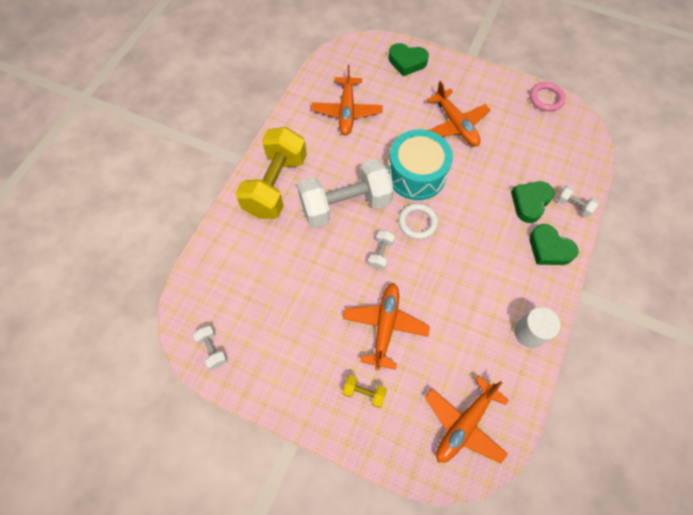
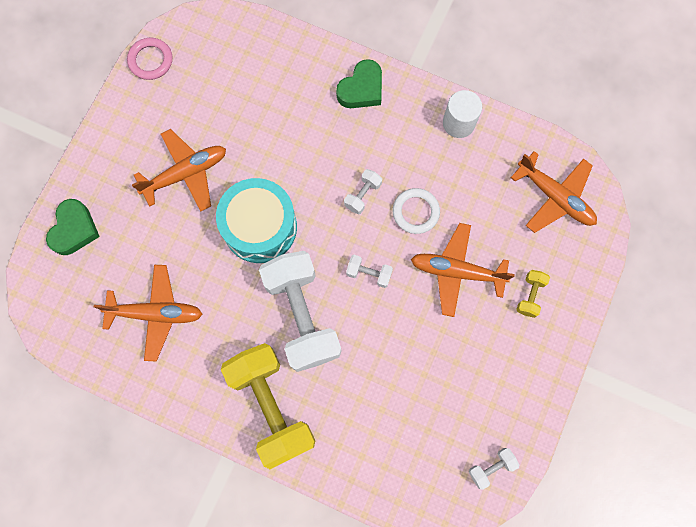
camera: 90 degrees left, 10 degrees up
(276, 185) = (271, 406): yellow dumbbell -> yellow dumbbell turned 45 degrees clockwise
(417, 222) = (328, 229): white ring -> white ring (415, 212)
(530, 203) = (302, 100): green heart -> none
(573, 205) = (306, 55): white dumbbell -> white dumbbell (362, 195)

